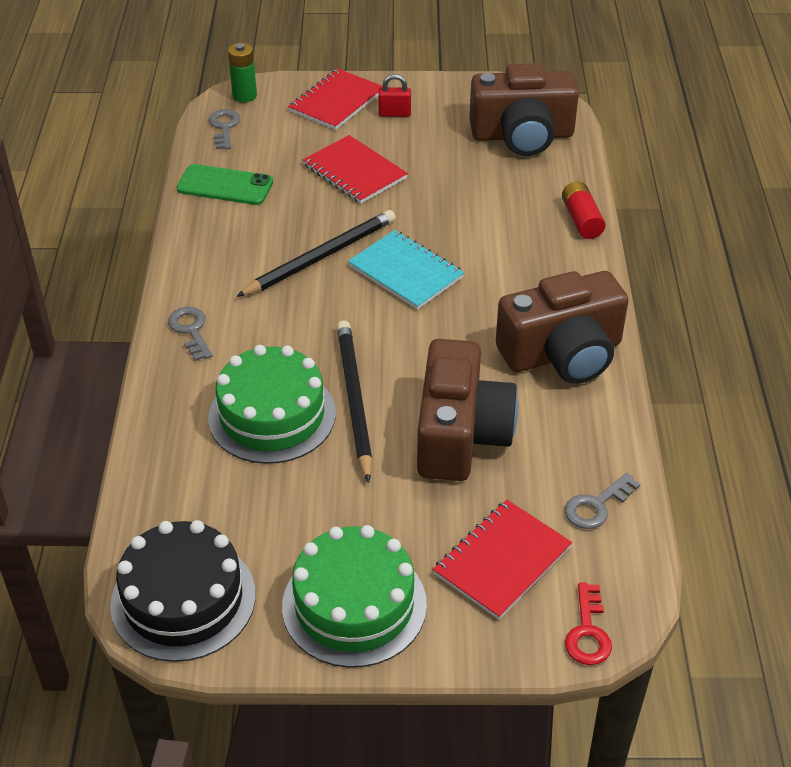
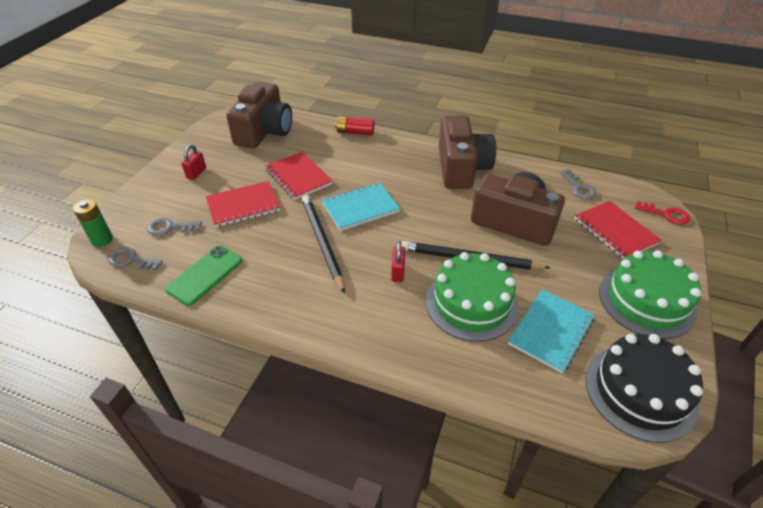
camera: 70 degrees left, 0 degrees up
(191, 330) = (363, 331): grey key -> grey key (170, 227)
(253, 500) = (551, 331): none -> turquoise notebook
(298, 336) = (398, 272): none -> red padlock
(336, 101) = (157, 195): red notebook -> red notebook (298, 177)

